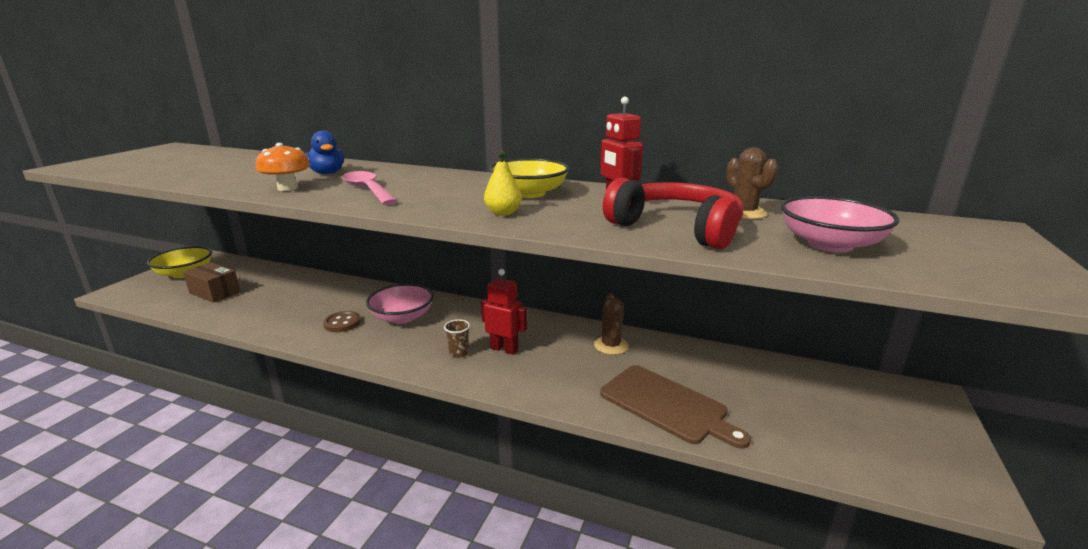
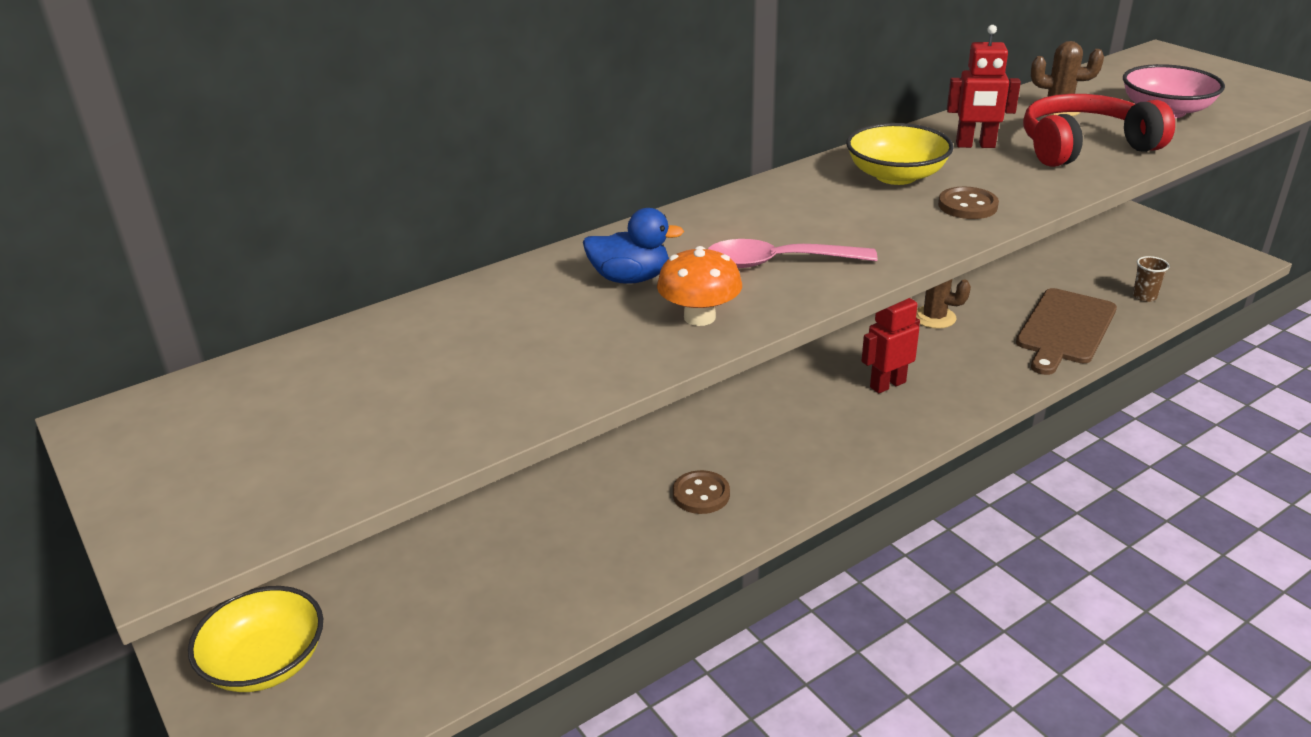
camera: 55 degrees left, 10 degrees up
(215, 292) = (427, 623): brown box -> none
(402, 317) = (731, 438): pink bowl -> none
(459, 353) = (871, 418): brown cup -> brown cup (1144, 296)
(503, 213) = (967, 206): yellow pear -> brown button
(667, 405) = (1065, 329): brown cutting board -> brown cutting board turned 135 degrees clockwise

